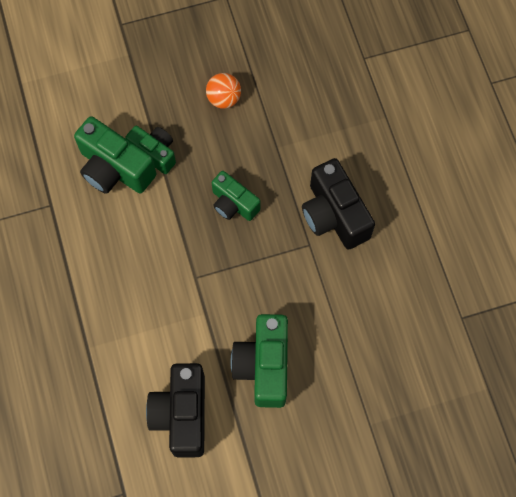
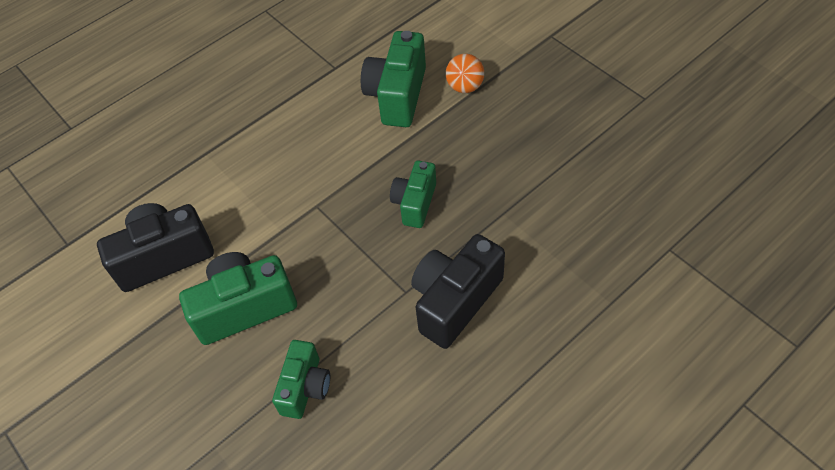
camera: 70 degrees right, 15 degrees down
(154, 153) = (432, 117): green camera -> green camera (305, 387)
(224, 98) = (528, 145): orange ball -> orange ball (465, 87)

